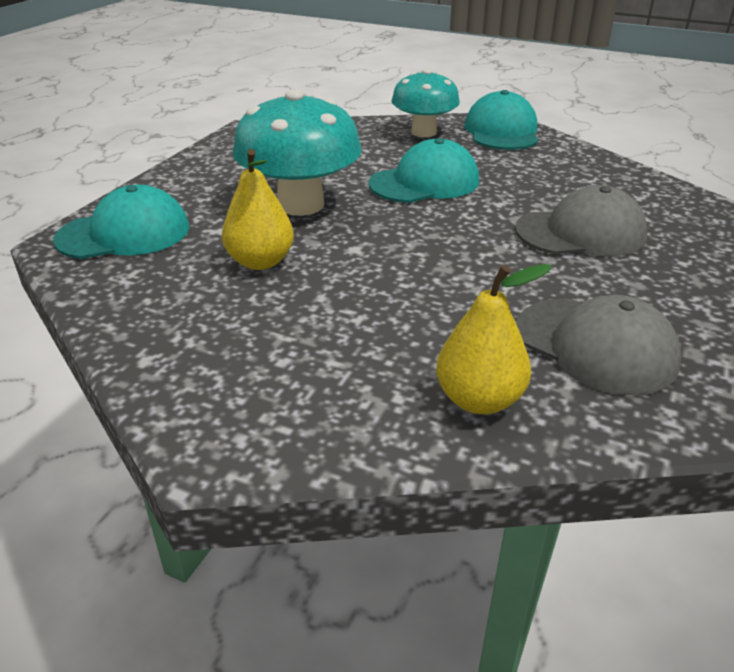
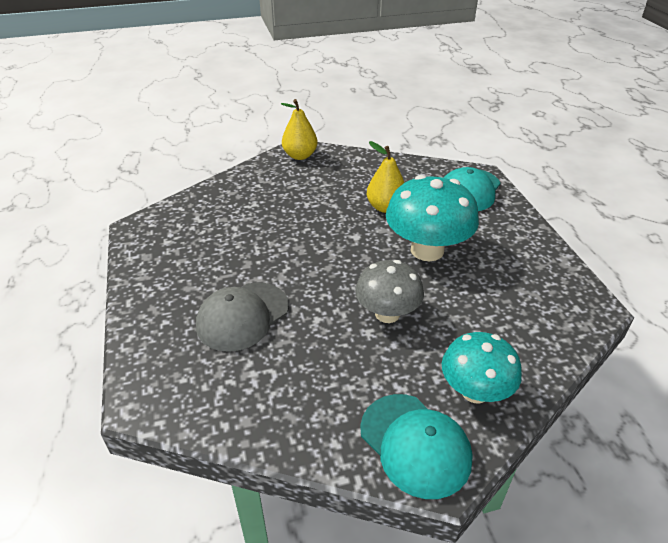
camera: 140 degrees right, 5 degrees up
(424, 182) = (387, 313): turquoise cap -> grey mushroom
(479, 399) = (228, 196): yellow pear -> yellow pear (300, 156)
(595, 346) = (194, 238): grey cap -> none

